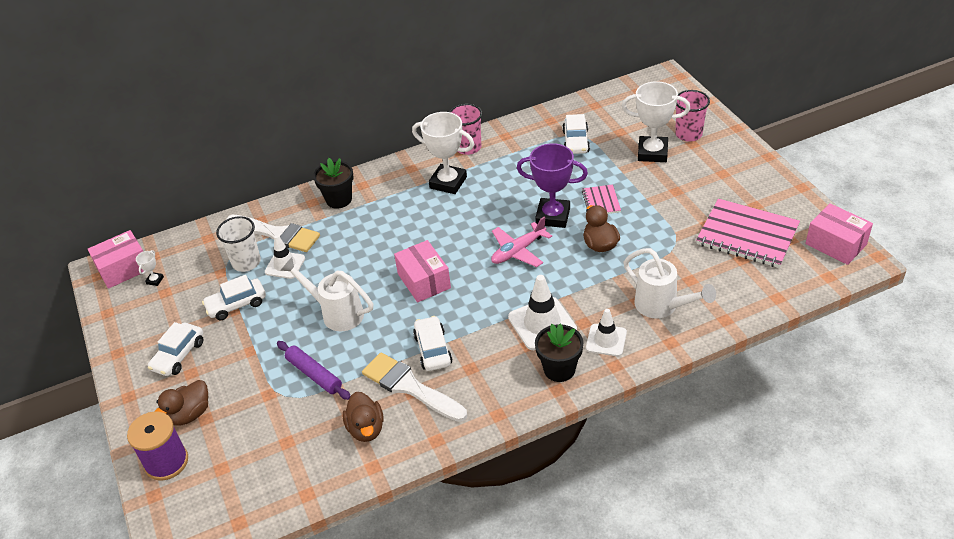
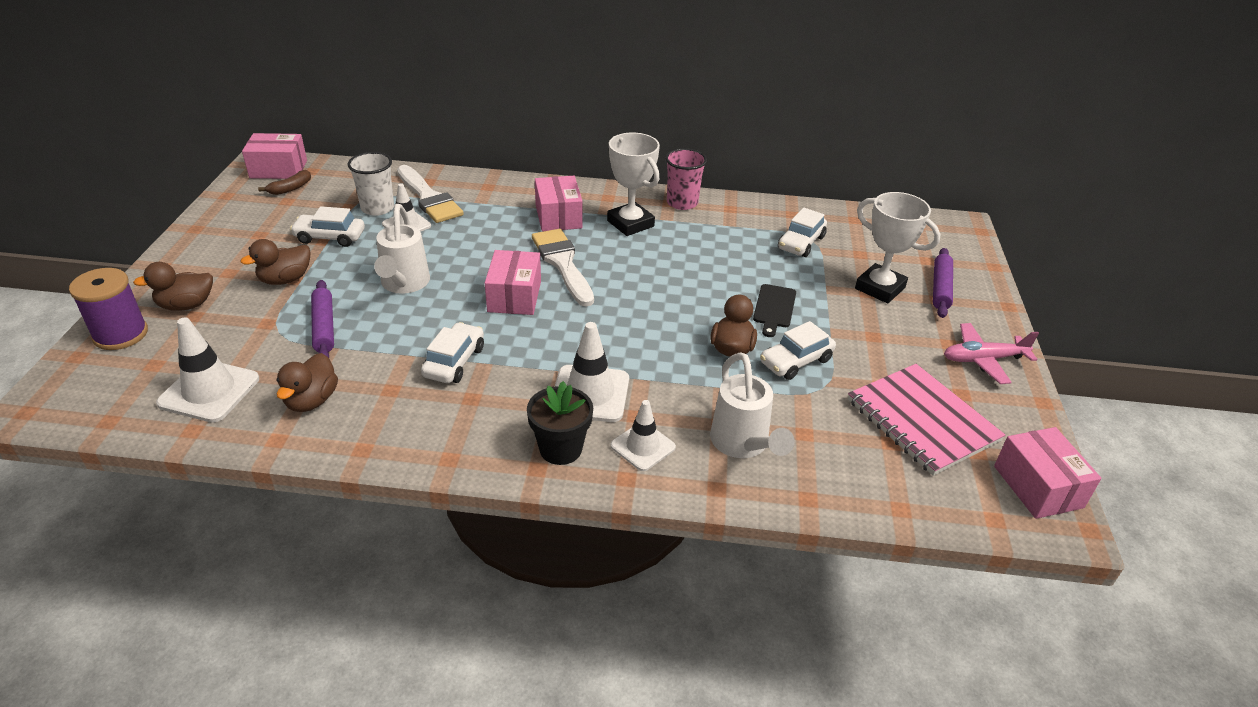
camera: 25 degrees right, 5 degrees down
(155, 280) = (290, 188): white trophy -> brown banana
(178, 355) = (236, 254): white car -> white car (796, 361)
(242, 355) = (285, 279): none -> brown duck
(286, 463) = (209, 391): none -> white traffic cone
(336, 313) = (404, 285): white watering can -> white watering can turned 150 degrees counterclockwise
(339, 199) = (513, 194): black flower pot -> none
(391, 202) = (558, 216): none -> pink box
(409, 387) = (394, 384): white brush -> white brush (562, 263)
(518, 251) = (637, 314): pink plane -> pink plane (983, 359)
(553, 216) = (706, 299): purple trophy -> none
(601, 201) = (774, 308): pink notebook -> black cutting board
(688, 134) = (941, 288): pink cup -> purple rolling pin

